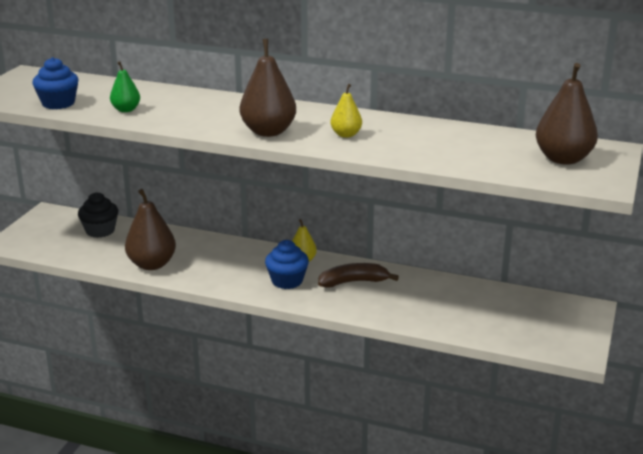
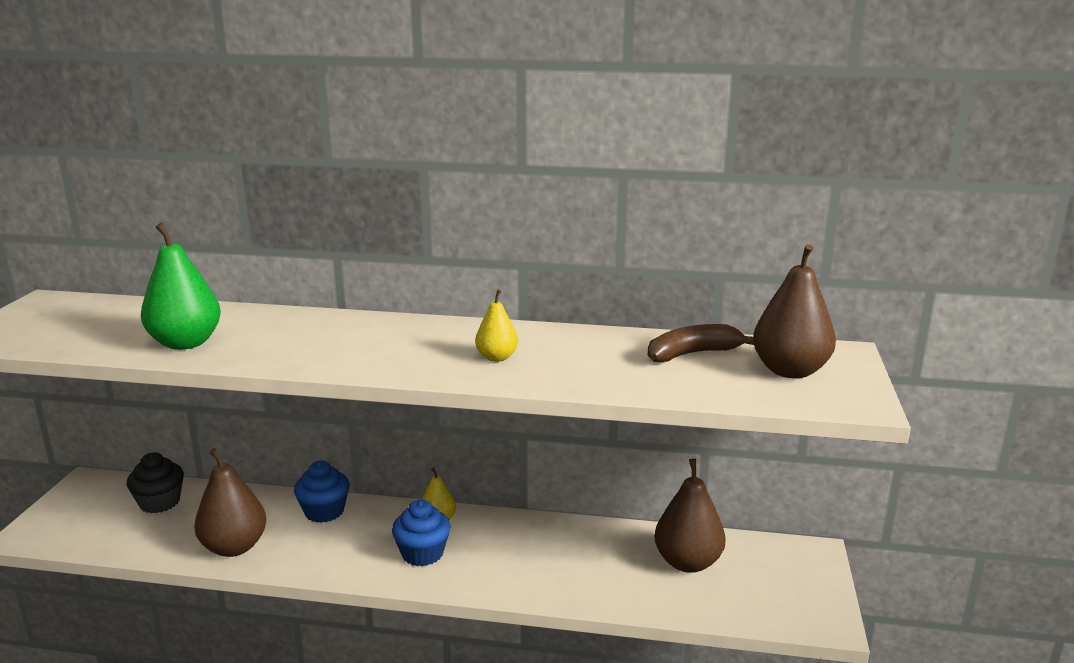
camera: 10 degrees left, 5 degrees down
(58, 103) = (87, 340): blue cupcake -> blue cupcake (324, 511)
(126, 110) = (186, 343): green pear -> green pear, size x1.79
(268, 132) = (390, 361): brown pear -> brown pear (687, 562)
(354, 282) = (511, 546): brown banana -> brown banana (693, 354)

